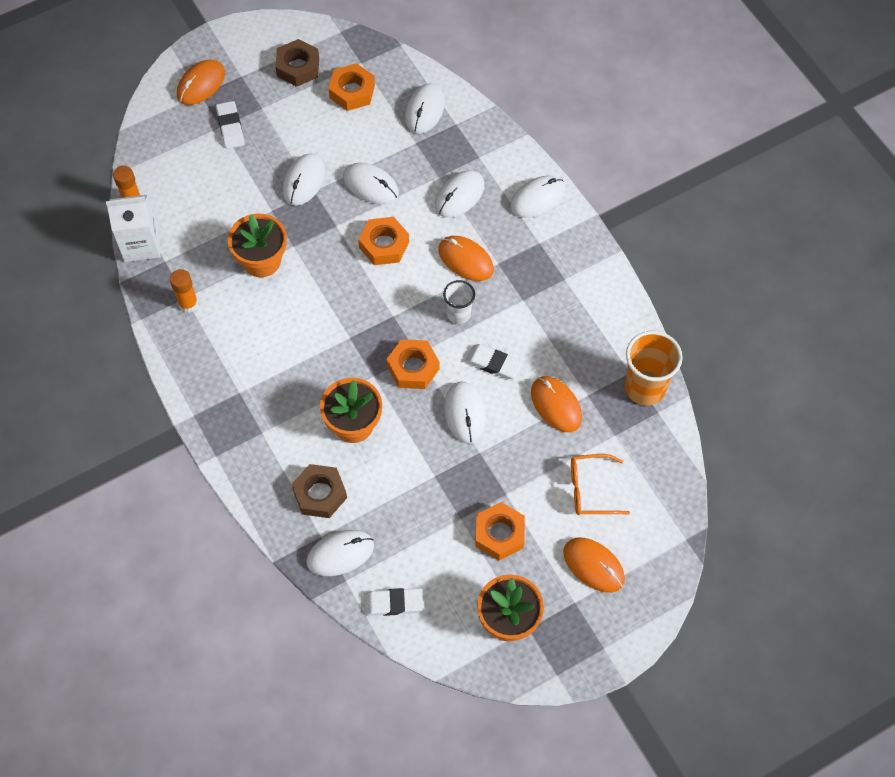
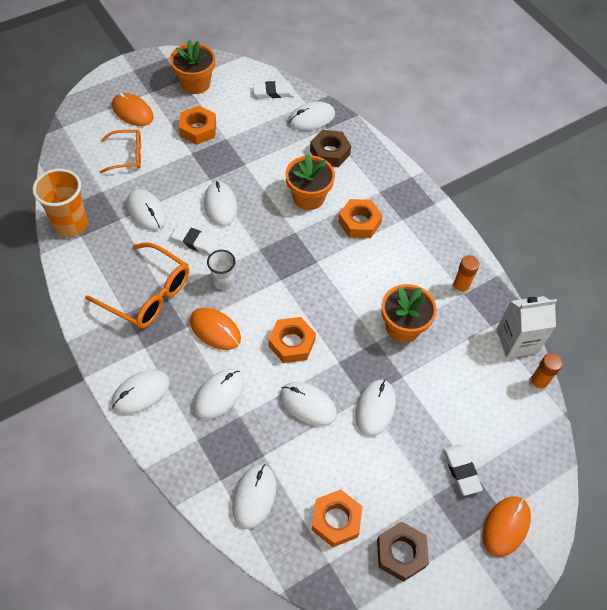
camera: 175 degrees right, 5 degrees down
(413, 367) = (262, 238): orange nut -> orange nut (359, 222)
(542, 300) = (148, 294): none -> orange glasses
(556, 405) = (146, 211): orange mouse -> white mouse

